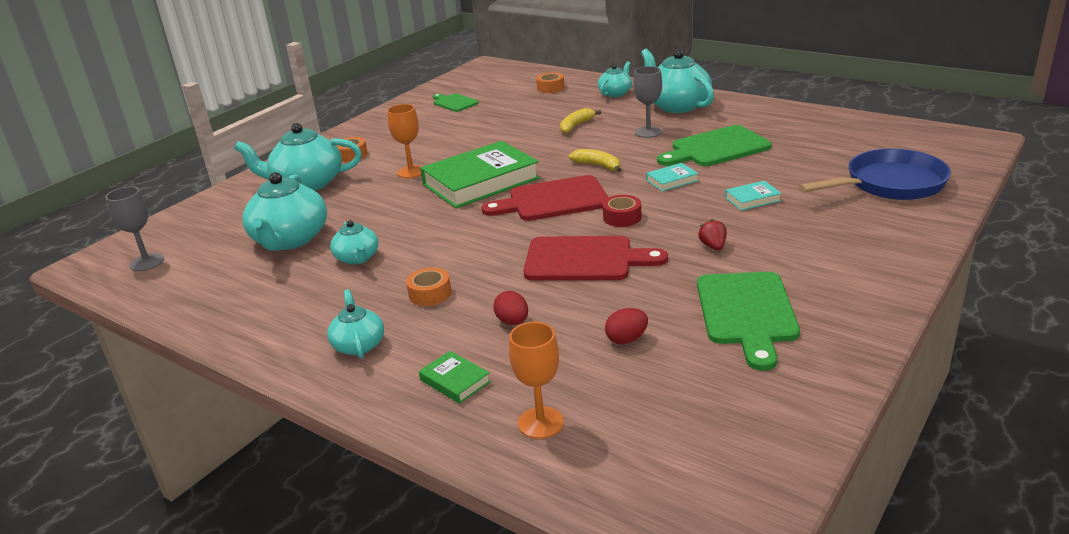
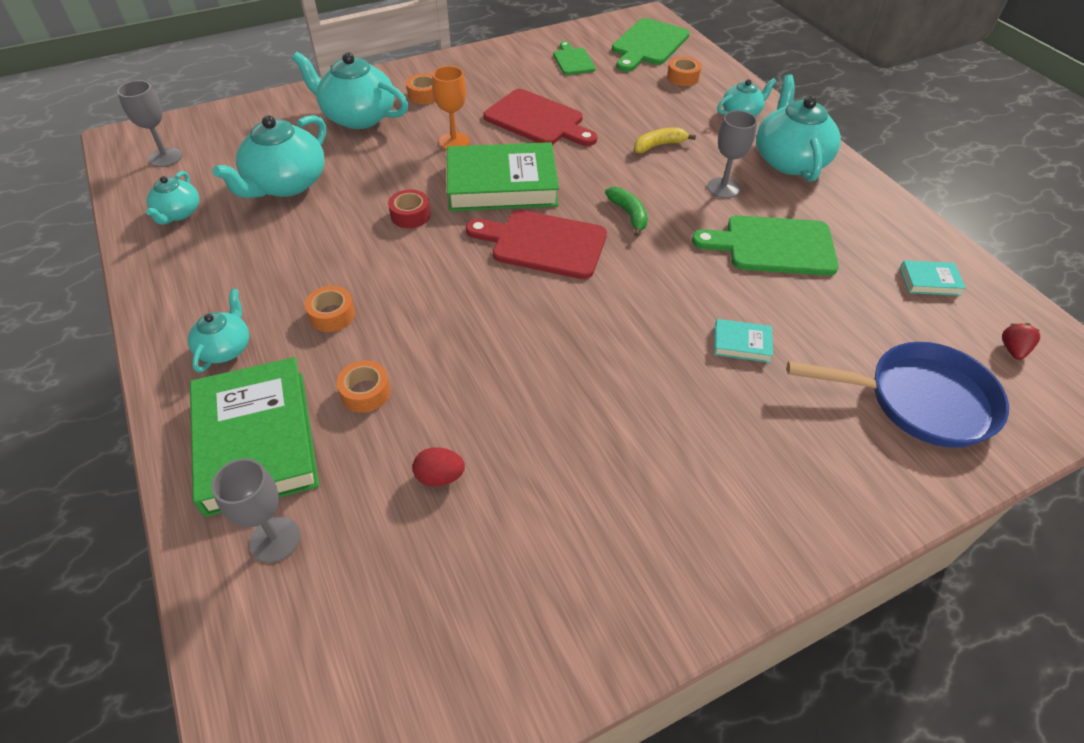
camera: 25 degrees right, 20 degrees up
(357, 258) = (316, 236): turquoise teapot -> turquoise teapot (178, 213)
(455, 381) = (256, 440): green book -> green book, size x2.36
(512, 322) = (365, 392): red egg -> orange tape
(540, 423) = (275, 539): orange goblet -> grey goblet
(584, 259) = (499, 343): red cutting board -> red cutting board (537, 120)
(598, 166) = (629, 214): yellow banana -> green banana
(622, 217) = (586, 302): red tape -> red tape (410, 215)
(672, 180) = (683, 273): turquoise book -> turquoise book (929, 281)
(713, 246) = (637, 393): red strawberry -> red strawberry (1012, 350)
(747, 313) = (583, 509): green cutting board -> green cutting board (648, 44)

